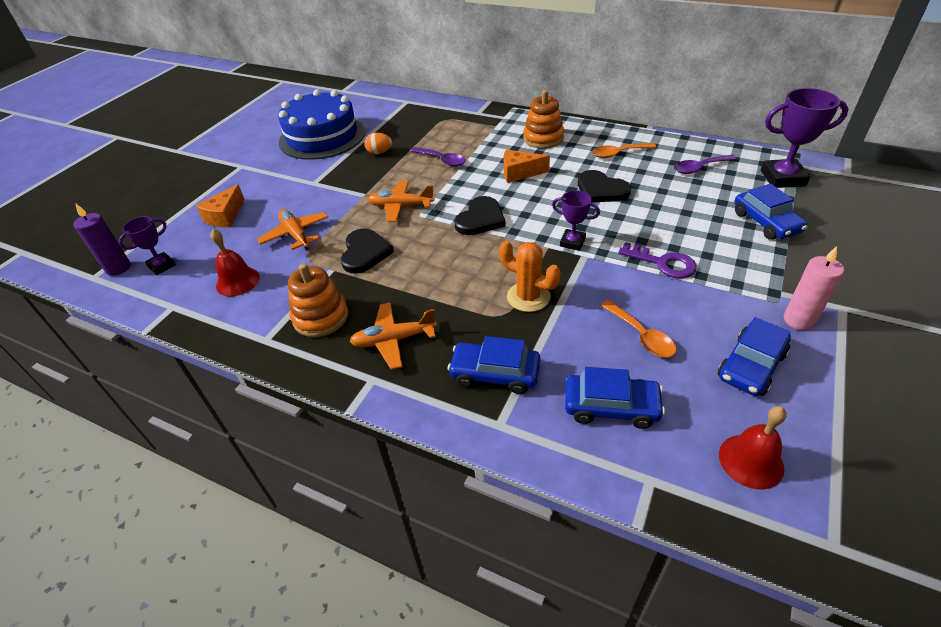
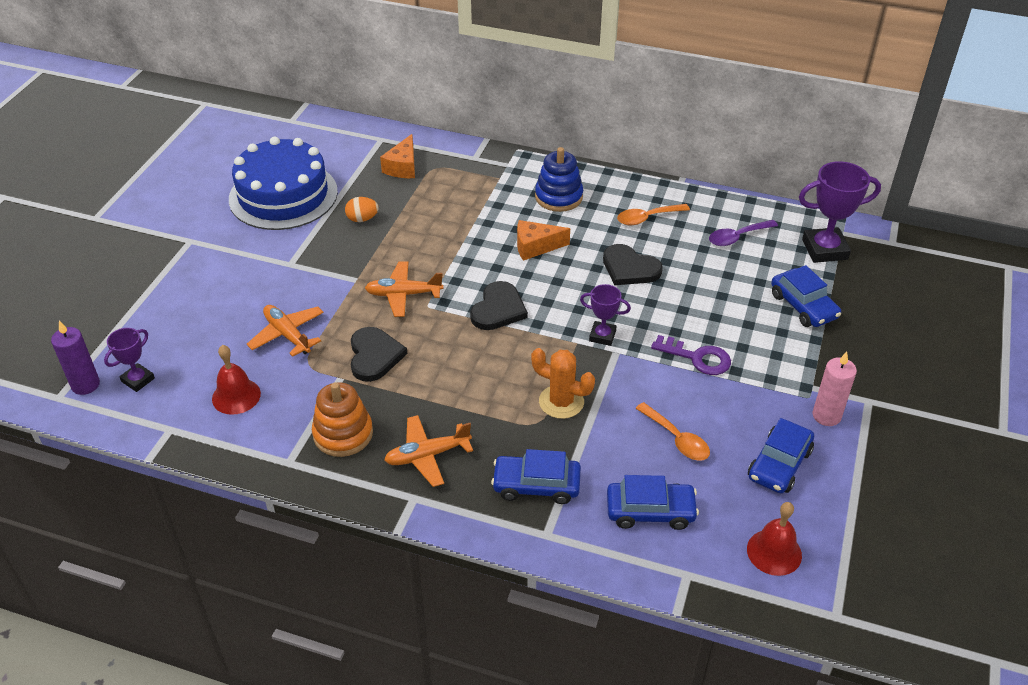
camera: 10 degrees left, 0 degrees up
(225, 216) = (193, 313): orange cheese -> orange cheese (403, 167)
(442, 160) = (441, 229): purple spoon -> none
(543, 138) = (558, 197): orange stacking toy -> blue stacking toy

